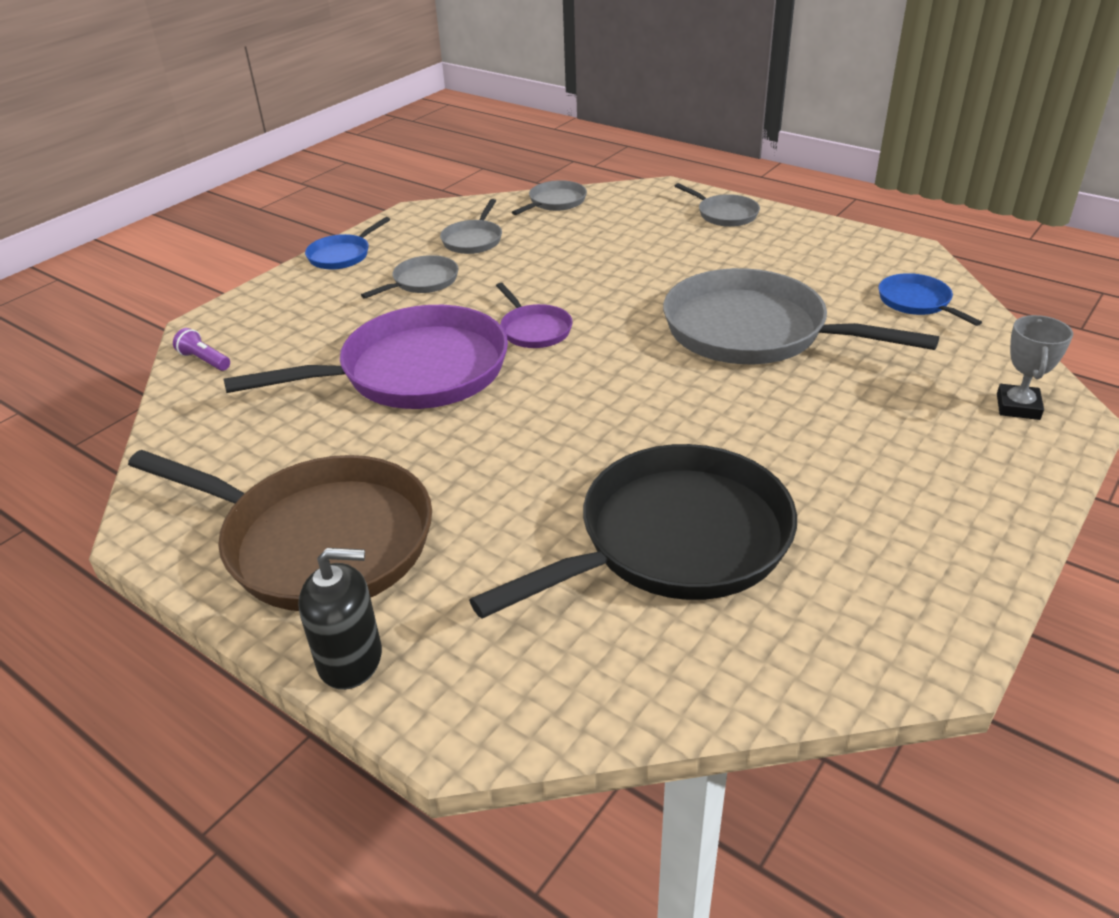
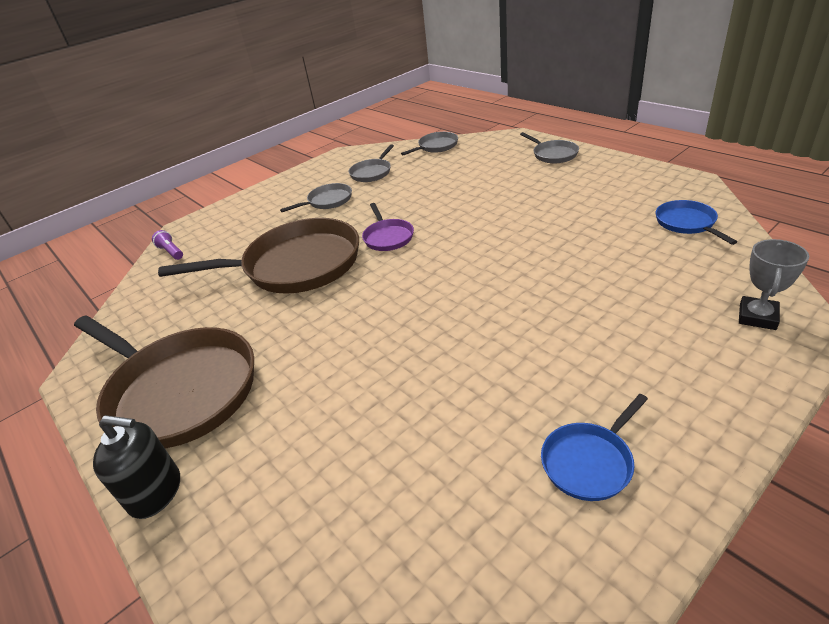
camera: 15 degrees right, 0 degrees up
(342, 255) = (285, 182): blue pan -> blue pan (589, 462)
(415, 372) = (296, 265): purple pan -> brown pan
(674, 540) = (429, 415): black pan -> none
(753, 331) = (548, 243): grey pan -> none

